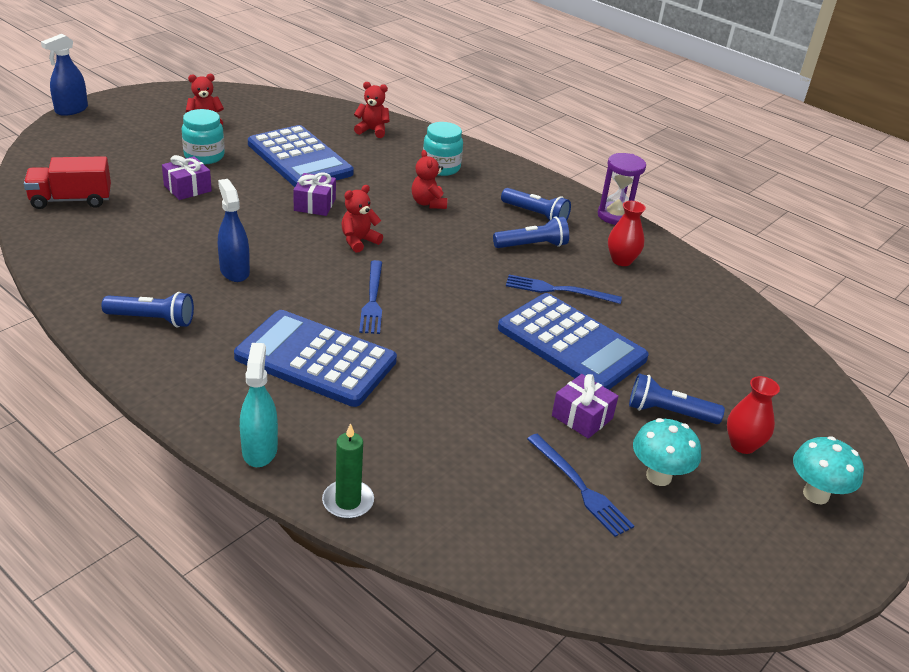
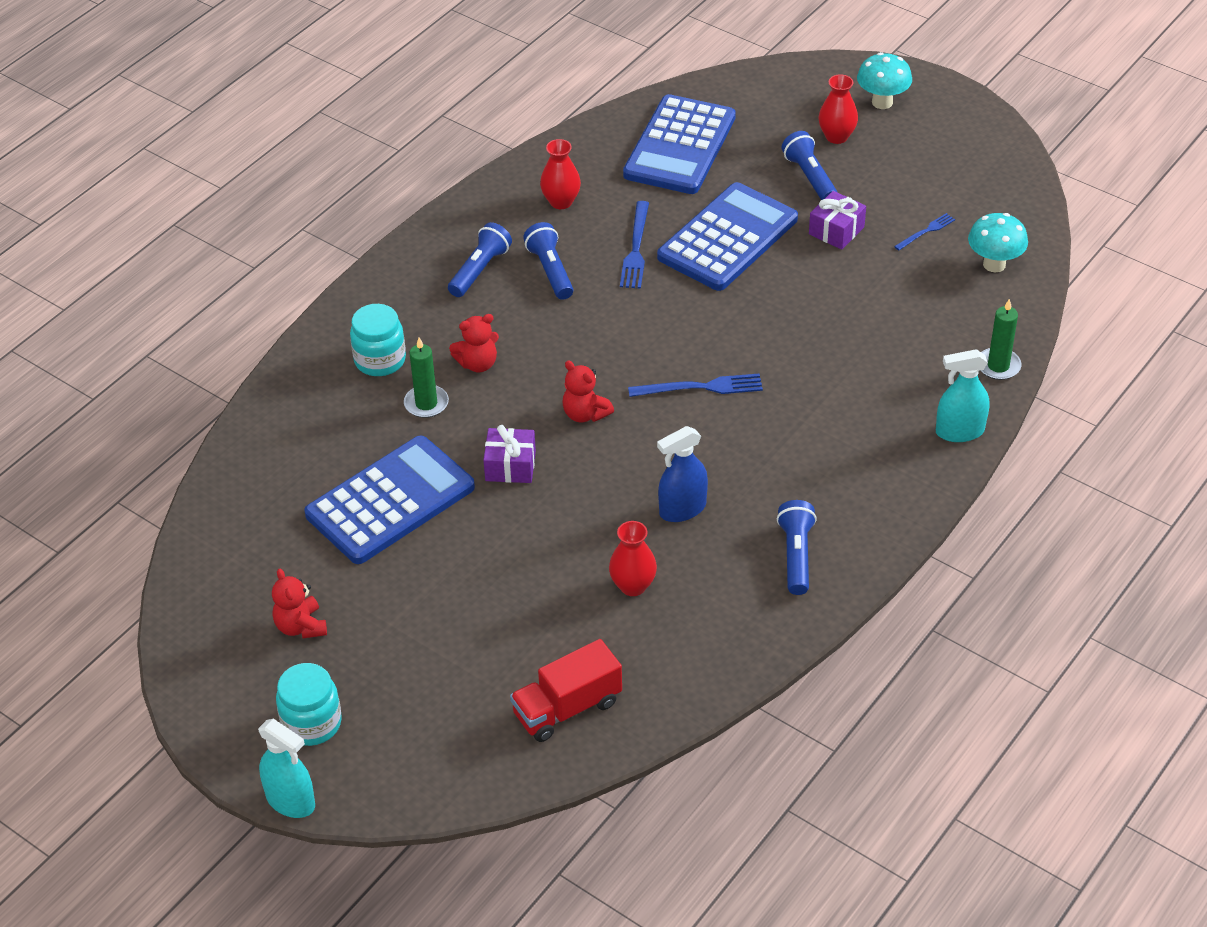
camera: 90 degrees left, 10 degrees up
(71, 110) = (291, 801): blue spray bottle -> turquoise spray bottle
(71, 200) = (567, 708): red truck -> red truck turned 75 degrees clockwise
(167, 239) = (633, 586): none -> red vase
(187, 188) = (503, 597): purple gift -> none
(204, 156) = (408, 602): turquoise jar -> turquoise jar (312, 723)
(316, 359) = (817, 415): blue calculator -> blue calculator (679, 146)
(372, 130) = (284, 439): red teddy bear -> none
(391, 180) = (426, 403): none -> green candle
(580, 487) = (926, 231): blue fork -> blue fork, size x0.60
(615, 216) = (463, 205): purple hourglass -> none
(658, 476) = (895, 186): turquoise mushroom -> turquoise mushroom (994, 264)
(669, 412) = (810, 177): blue flashlight -> blue flashlight turned 150 degrees clockwise

